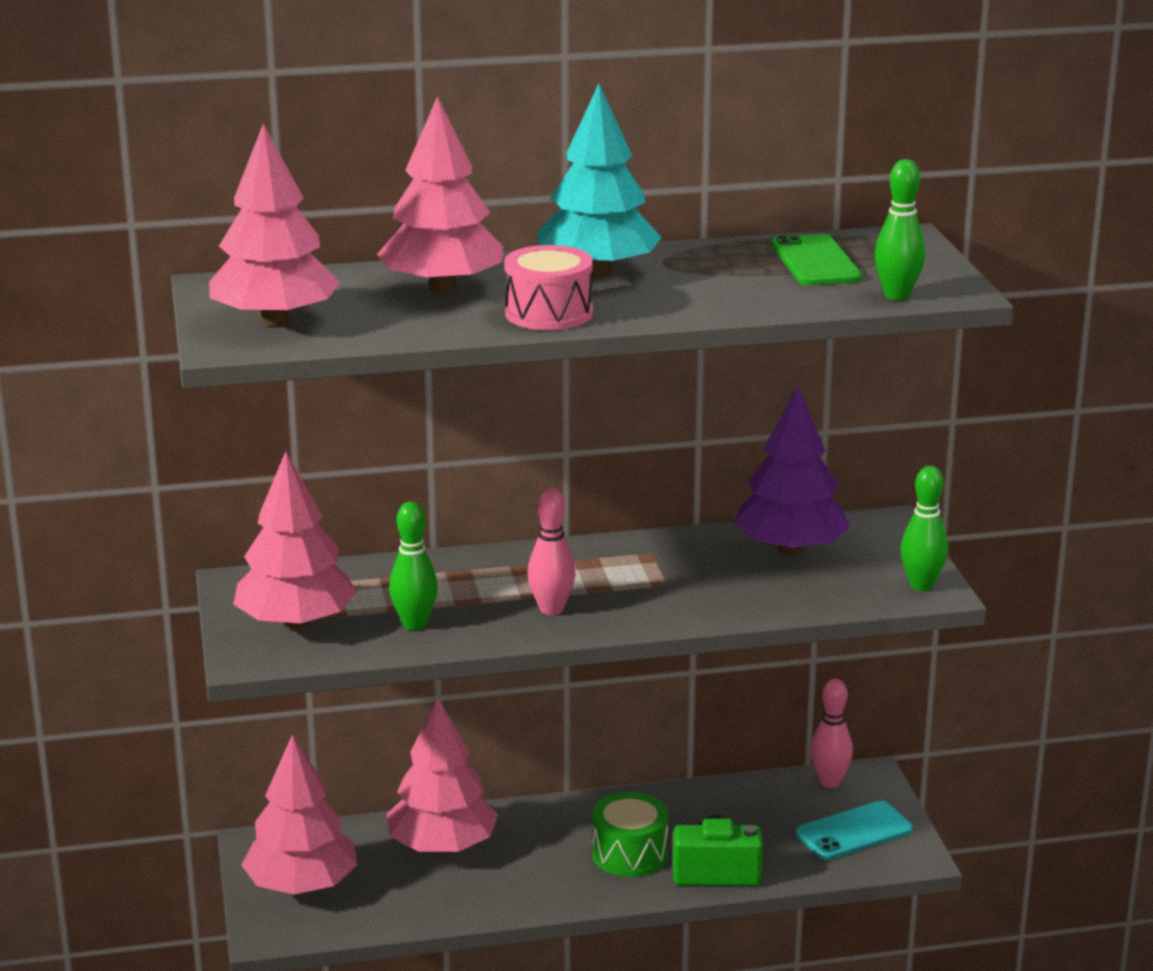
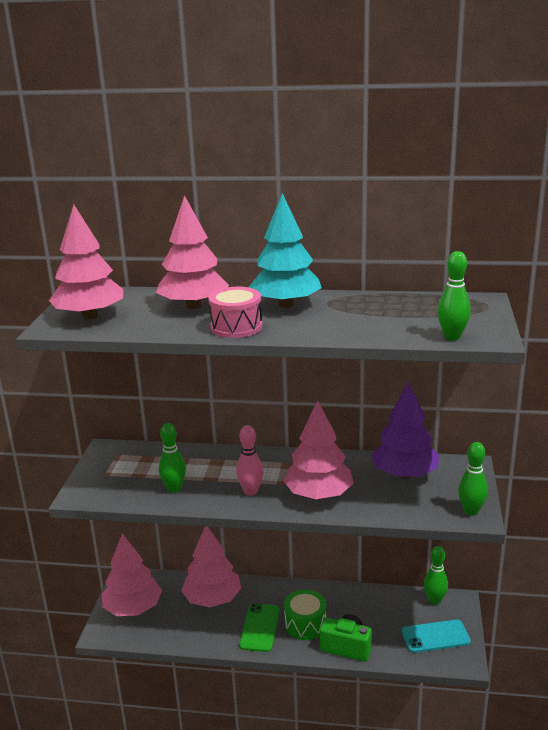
camera: 20 degrees right, 0 degrees up
(296, 623) = (116, 478): pink tree -> pink tree (318, 494)
(816, 261) = (417, 310): green phone -> green phone (260, 627)
(829, 782) = (434, 600): pink bowling pin -> green bowling pin

